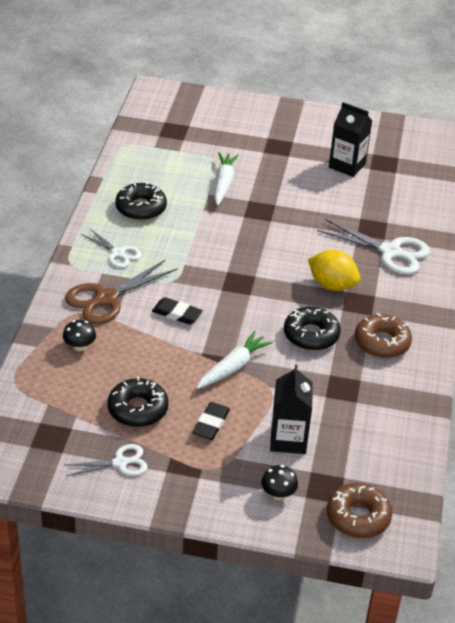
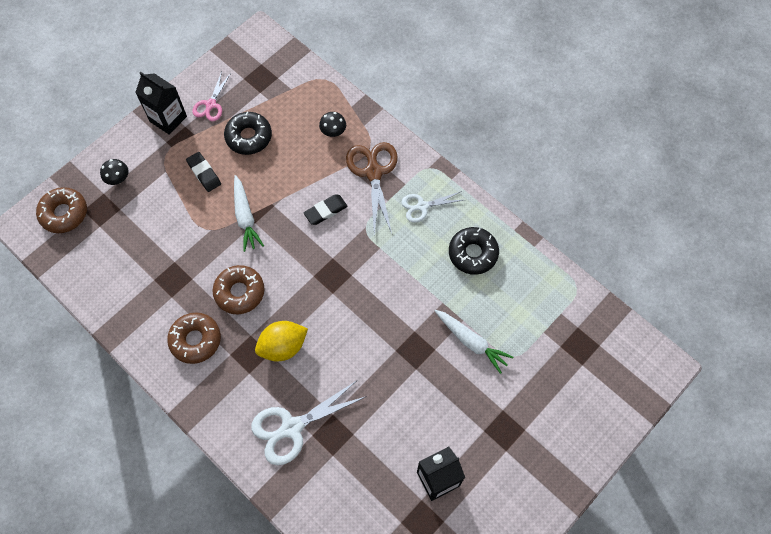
camera: 125 degrees right, 25 degrees up
(120, 463) = (211, 105): white scissors -> pink scissors
(288, 439) = (155, 212): black carton -> black carton (168, 119)
(311, 335) = (239, 292): black donut -> brown donut

